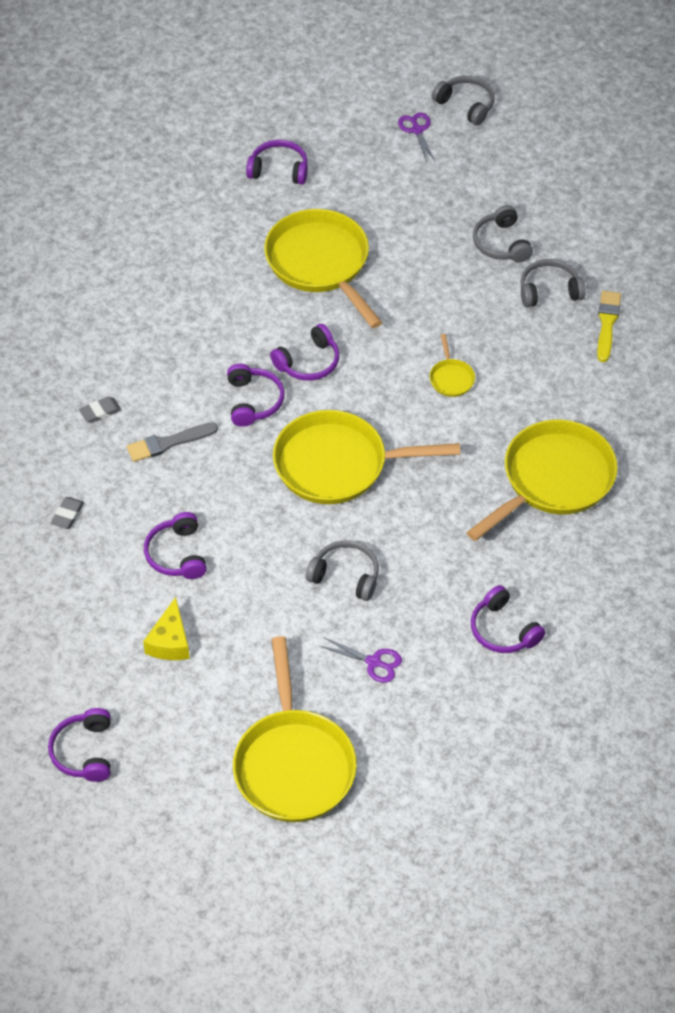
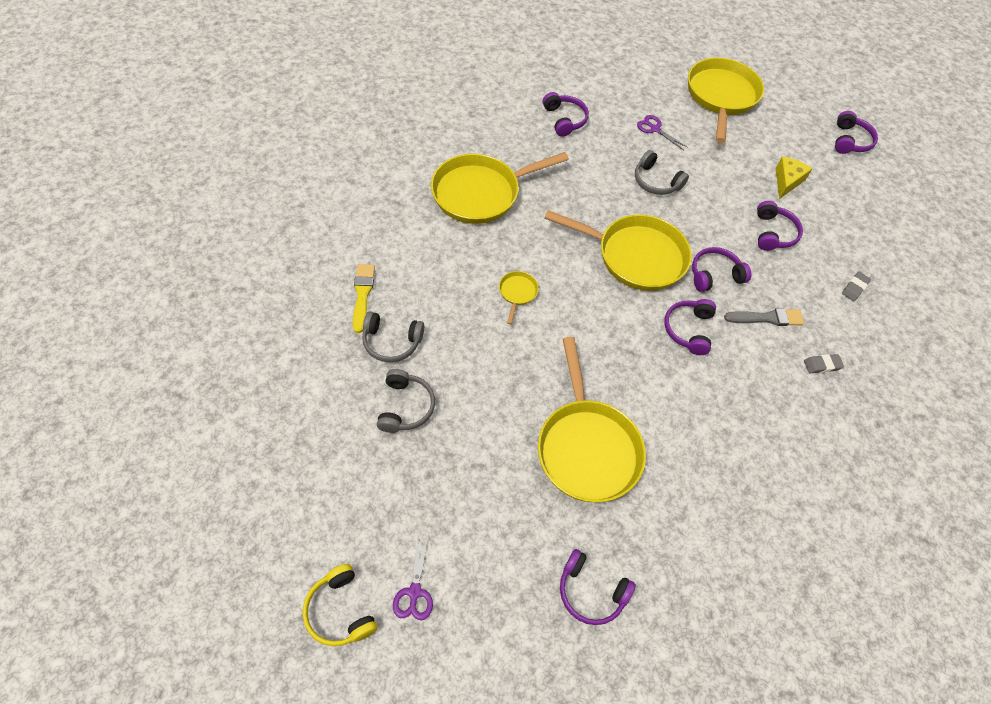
camera: 165 degrees left, 5 degrees up
(308, 362) = (631, 348): purple headphones -> purple headphones (714, 275)
(466, 105) = (340, 611): grey headphones -> yellow headphones
(607, 323) = (362, 294): yellow brush -> yellow brush turned 150 degrees clockwise

